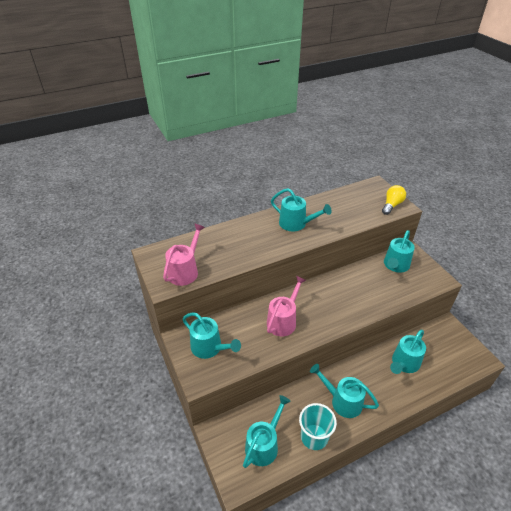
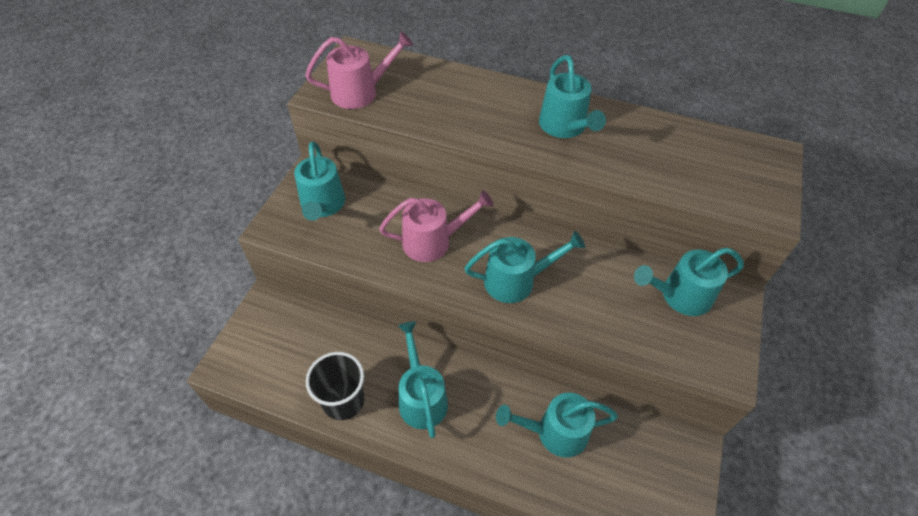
camera: 45 degrees right, 10 degrees up
(264, 444) = (290, 358): turquoise watering can -> turquoise watering can (516, 280)
(314, 437) = (343, 401): turquoise cup -> black cup
(391, 205) = (755, 197): yellow light bulb -> none

